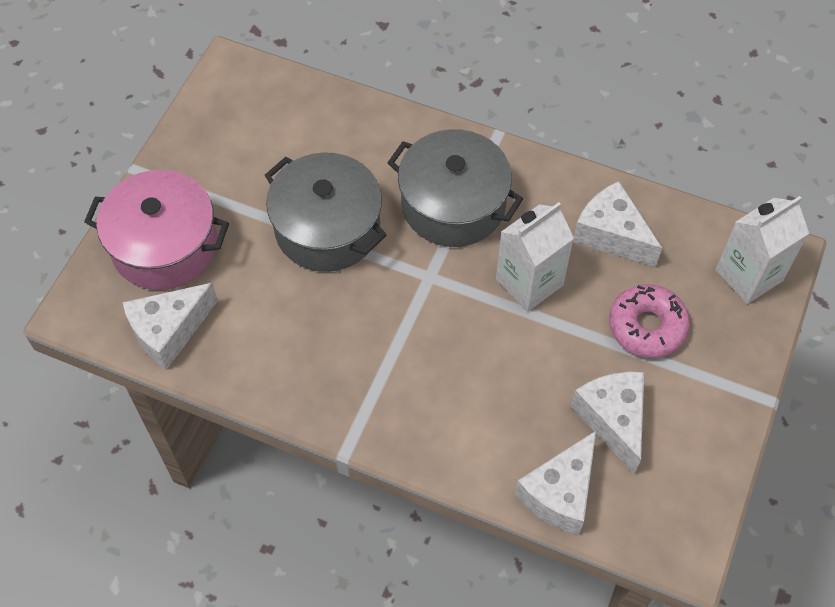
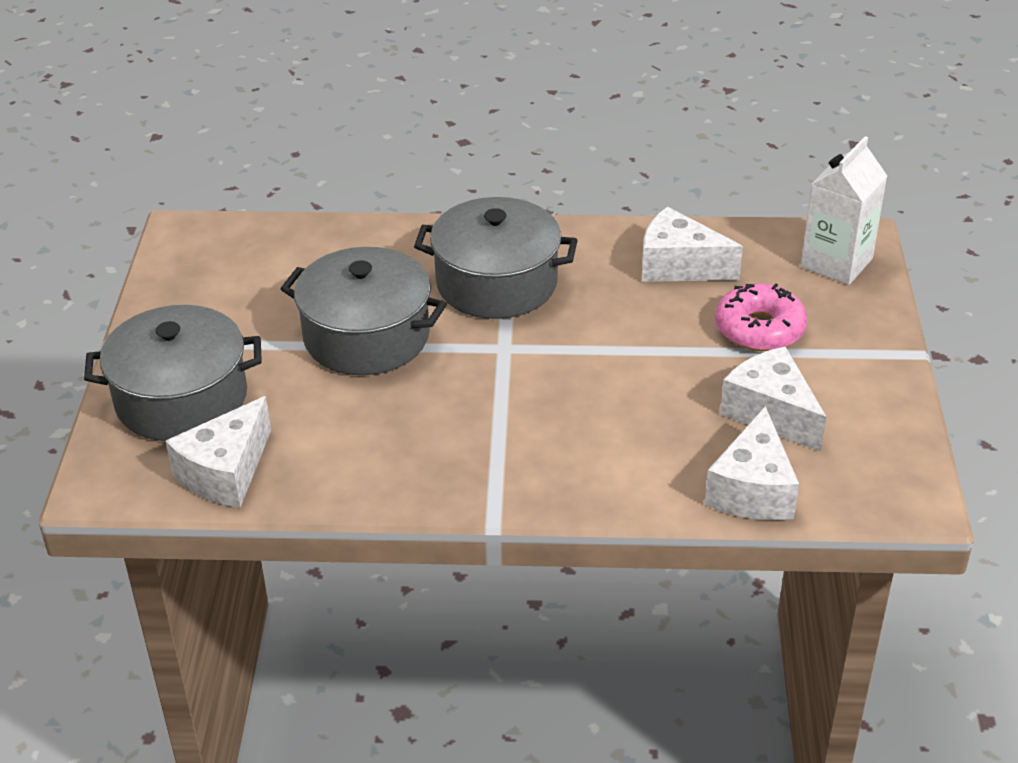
camera: 20 degrees left, 20 degrees down
(164, 246) = (181, 399): pink pot -> grey pot
(529, 282) = (615, 325): white carton -> none

